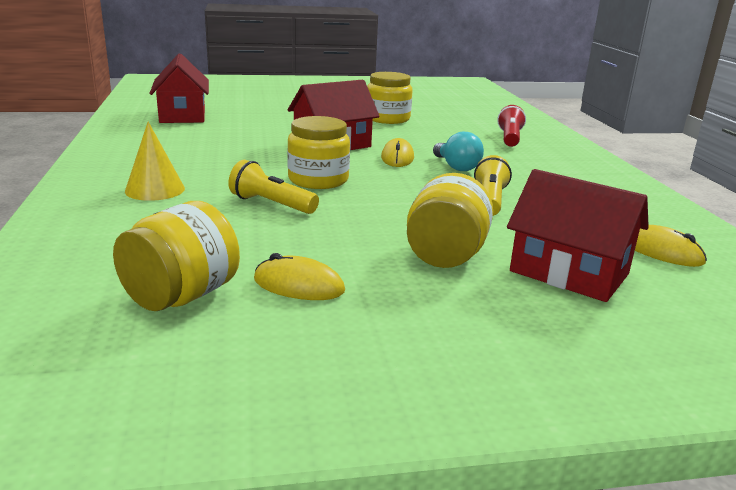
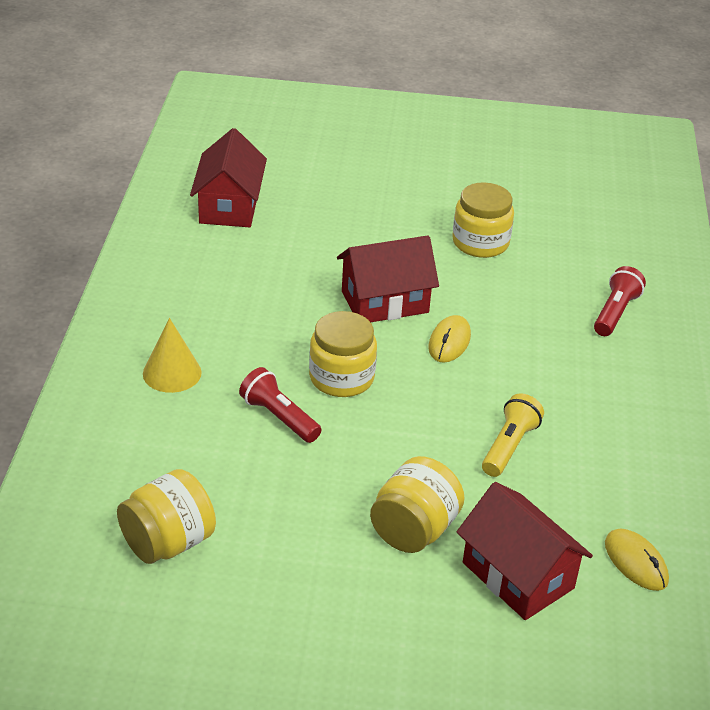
camera: 15 degrees right, 15 degrees up
(271, 204) = (279, 417): yellow flashlight -> red flashlight
(299, 285) = (266, 546): yellow mouse -> none
(456, 167) = (509, 372): turquoise light bulb -> none

